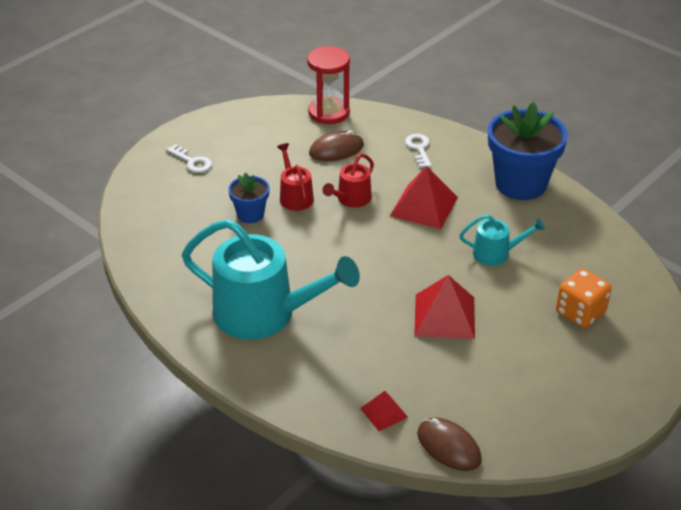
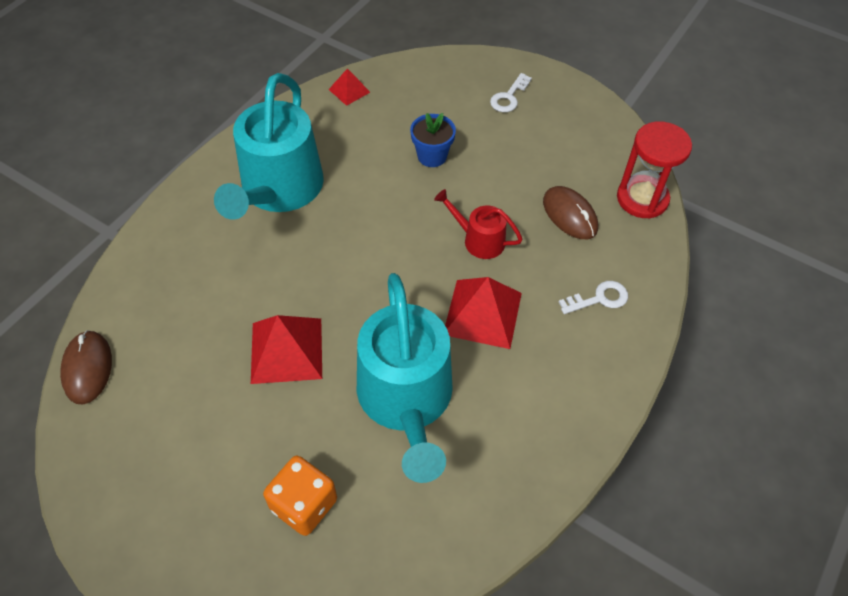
camera: 80 degrees right, 15 degrees up
(295, 196) = (471, 188): red watering can -> none
(384, 412) = (139, 305): red pyramid -> red pyramid (349, 90)
(449, 446) = (87, 368): brown mouse -> brown mouse turned 45 degrees counterclockwise
(496, 253) = (406, 399): turquoise watering can -> turquoise watering can, size x2.11
(520, 184) = (558, 423): blue flower pot -> none

